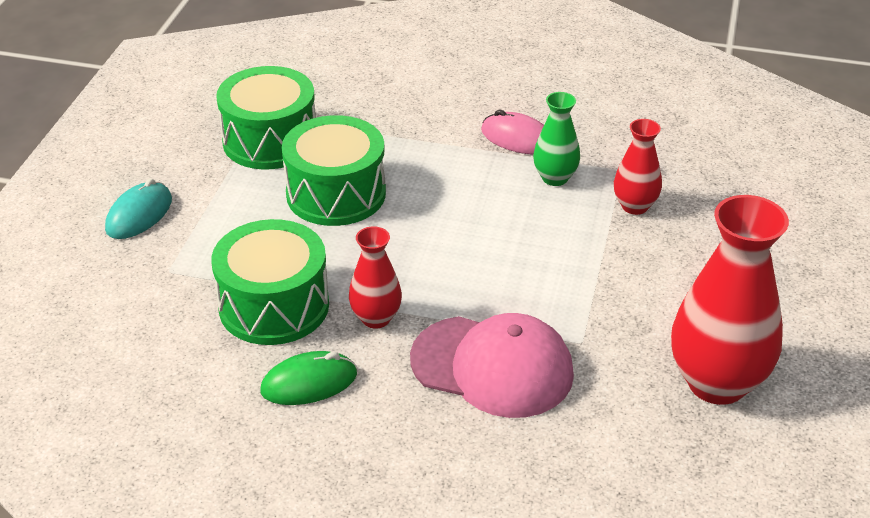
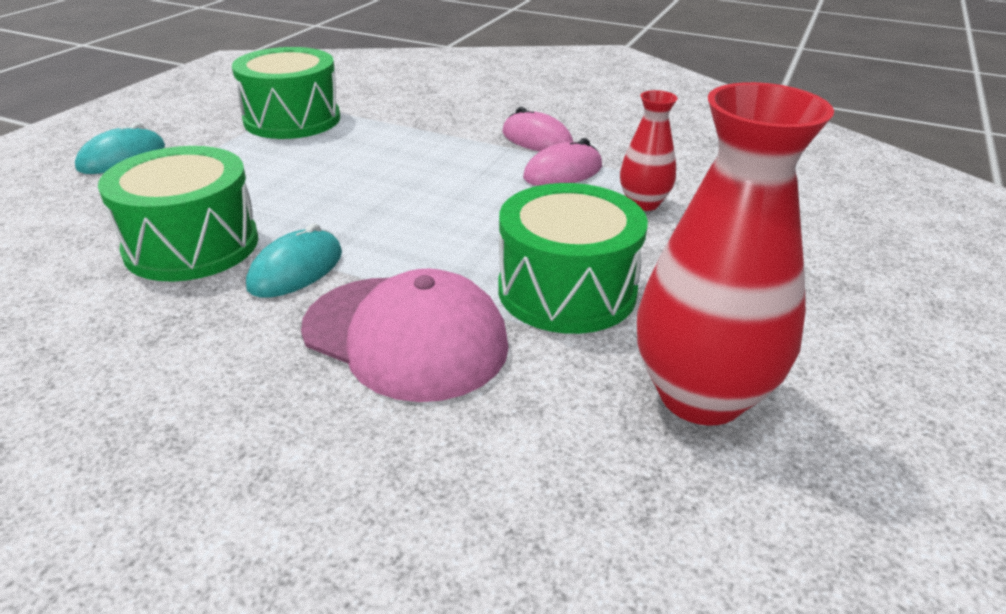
camera: 10 degrees right, 5 degrees down
(309, 383) = (171, 325): green mouse -> none
(336, 194) = (327, 162): green drum -> green drum (567, 291)
(376, 318) = (296, 270): red vase -> turquoise mouse
(555, 178) = (563, 172): green vase -> pink mouse

